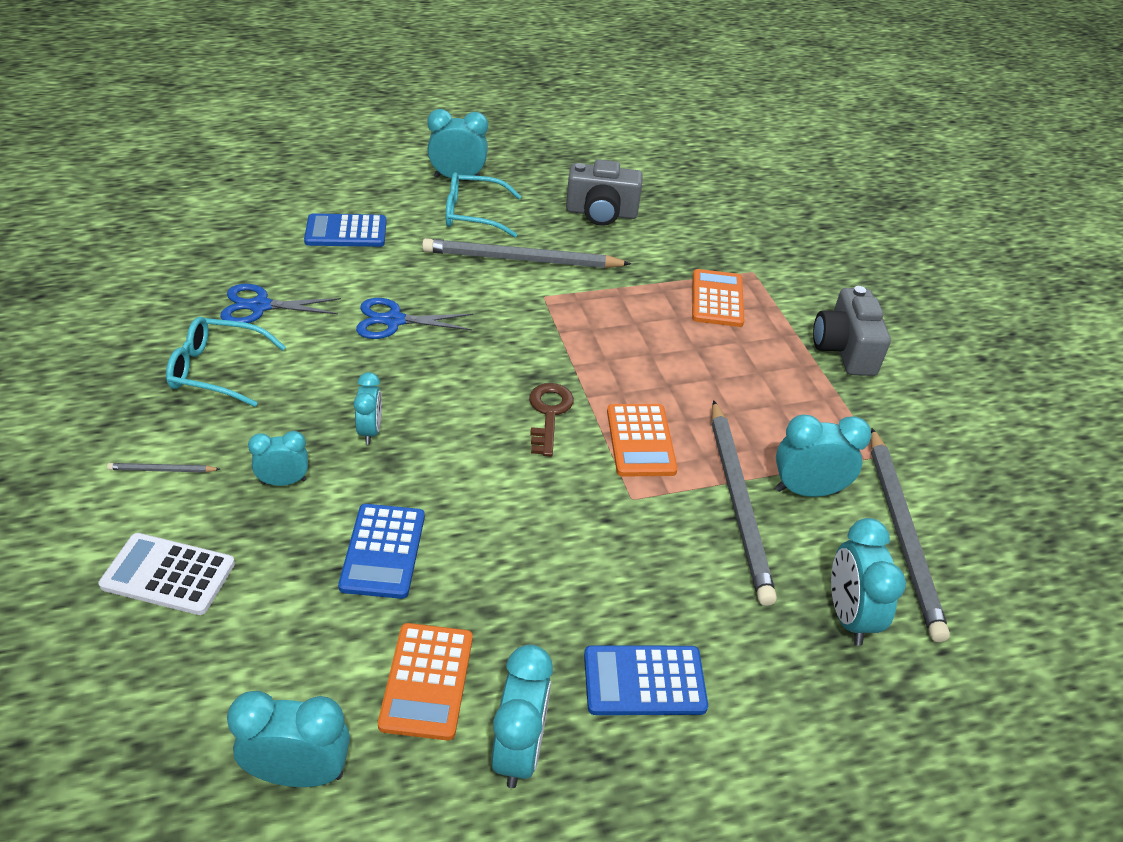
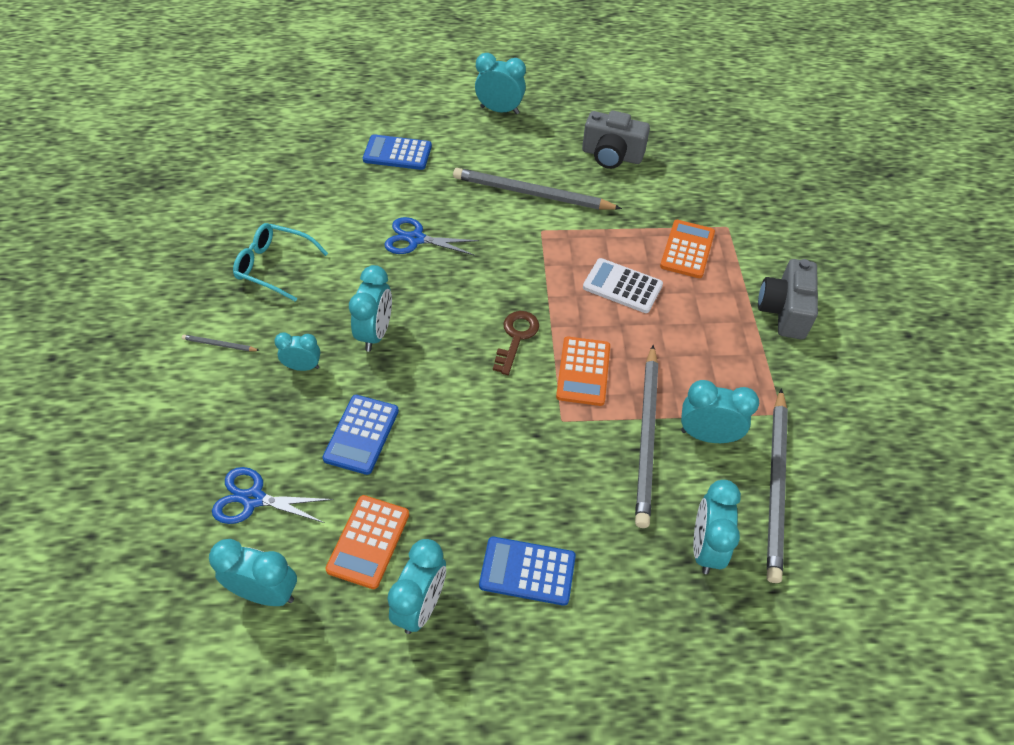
camera: 15 degrees right, 10 degrees up
(168, 575) = (208, 428): white calculator -> white calculator (622, 286)
(260, 306) = (317, 214): blue scissors -> blue scissors (253, 499)
(370, 431) = (375, 333): turquoise clock -> turquoise clock, size x1.56
(473, 214) = (504, 146): turquoise glasses -> none

